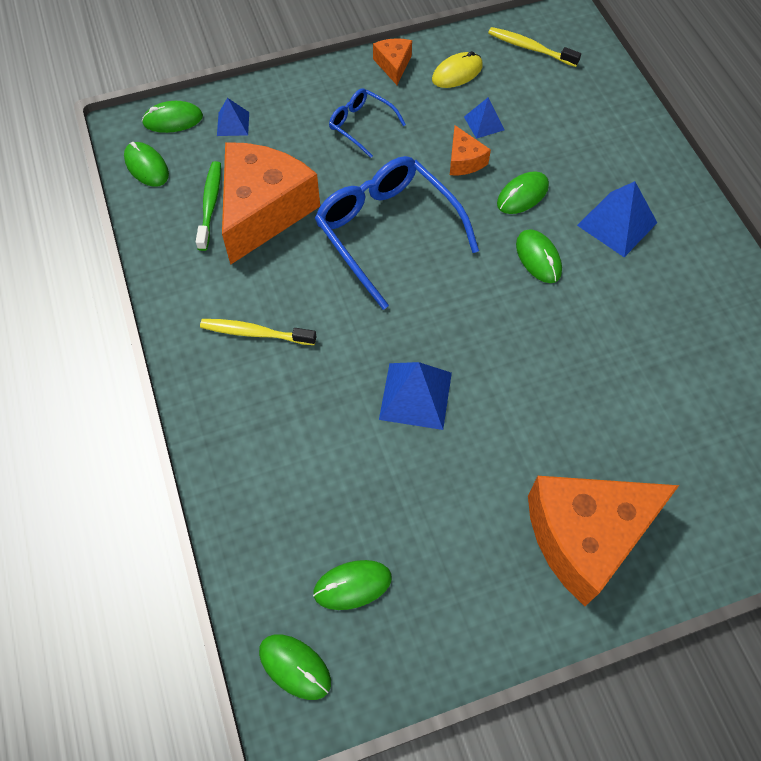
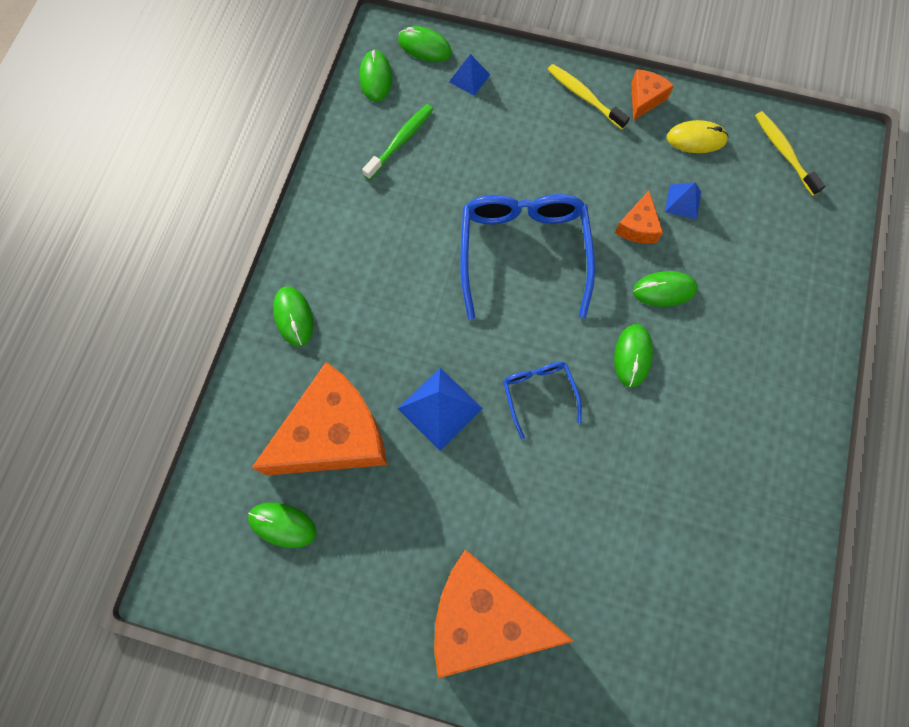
camera: 35 degrees right, 10 degrees up
(255, 333) = (357, 274): yellow toothbrush -> yellow toothbrush (584, 96)
(263, 211) = (437, 172): orange cheese -> orange cheese (334, 435)
(295, 666) = (200, 555): green mouse -> green mouse (293, 317)
(361, 125) = (574, 141): blue glasses -> blue glasses (539, 394)
(617, 224) = (728, 369): blue pyramid -> none

